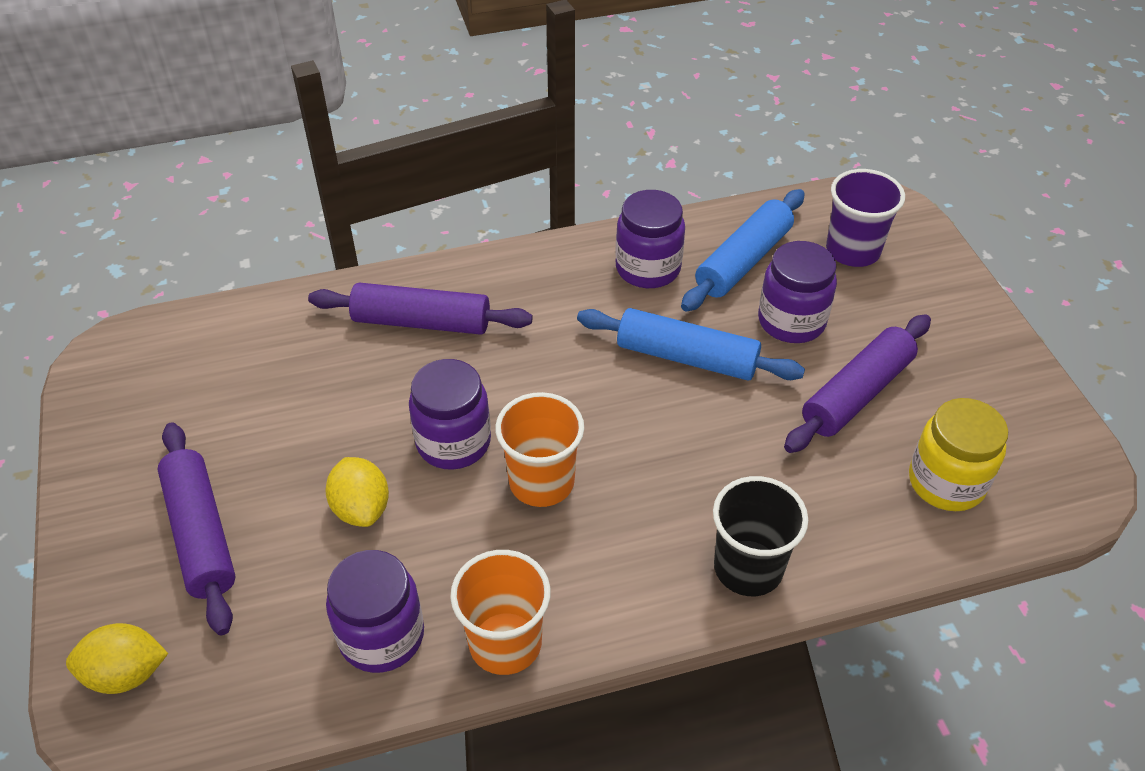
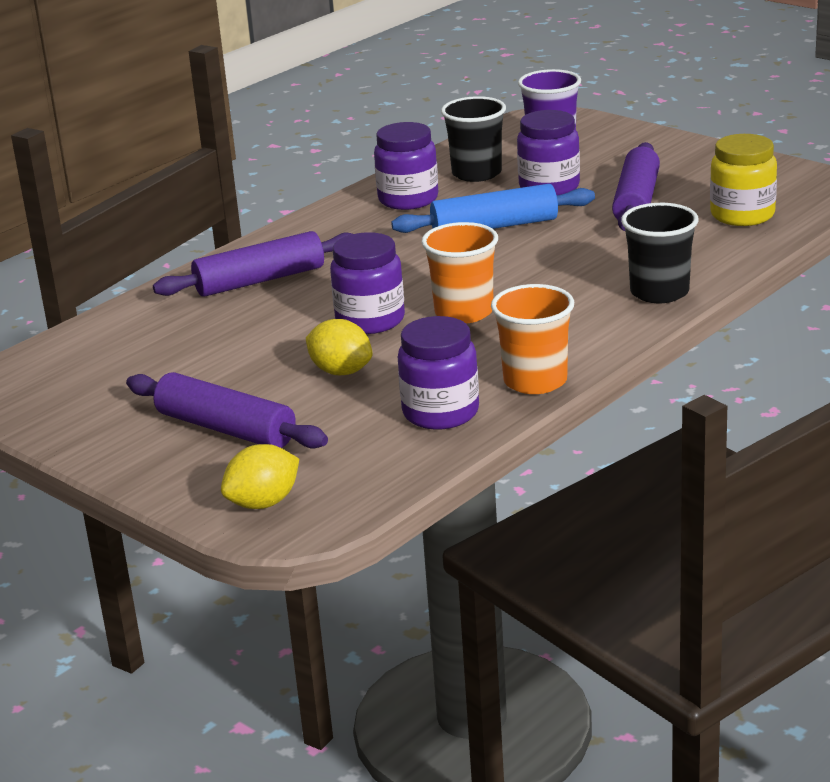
camera: 30 degrees left, 20 degrees down
(743, 261) = (476, 173): blue rolling pin -> black cup

